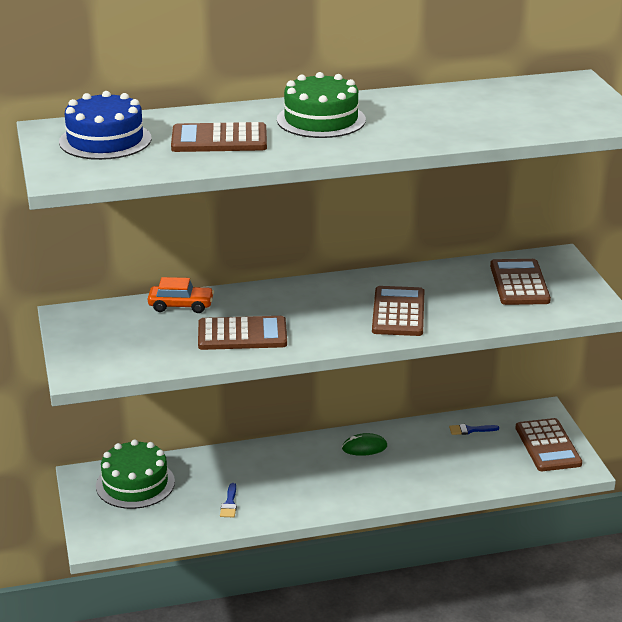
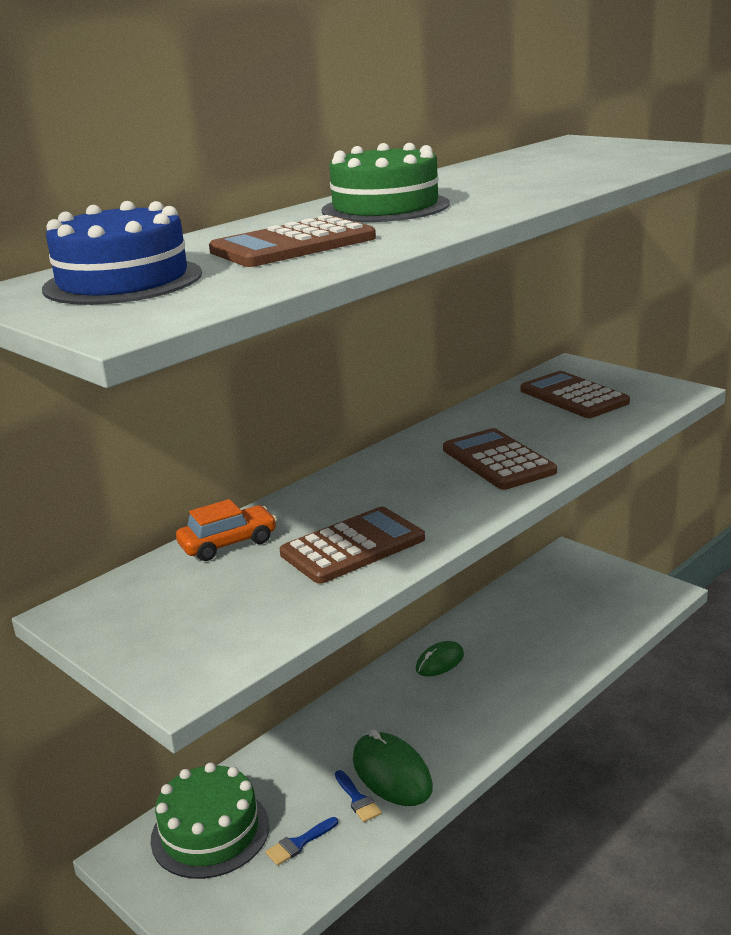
camera: 30 degrees left, 5 degrees down
(263, 499) = (392, 773): none -> green mouse
(470, 430) = (523, 599): blue brush -> blue brush (299, 843)
(548, 446) = (612, 583): brown calculator -> none

